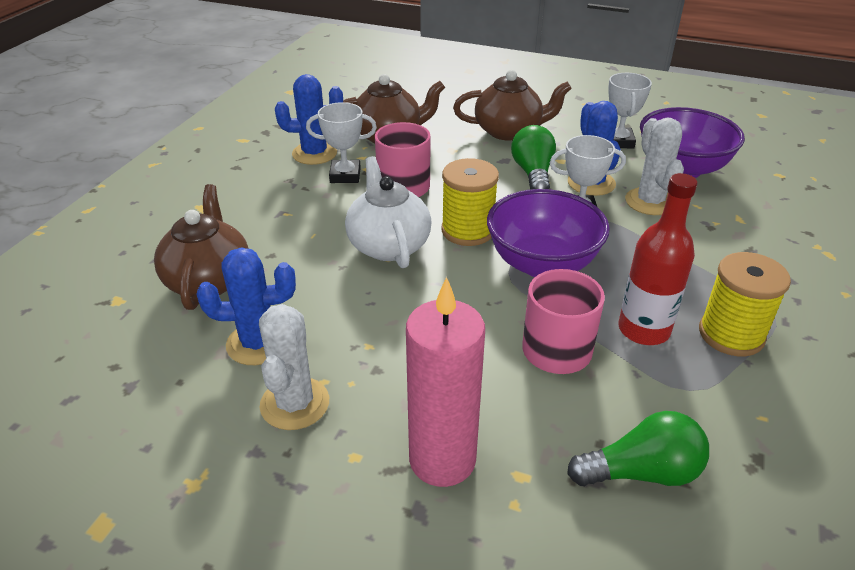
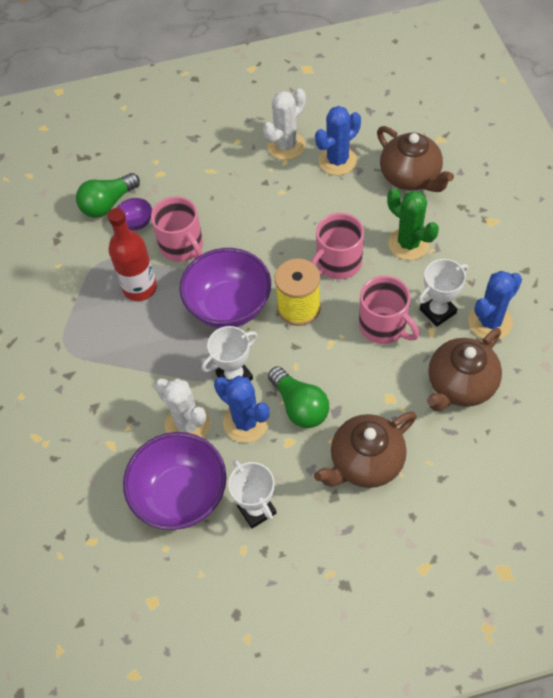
camera: 150 degrees right, 20 degrees up
(295, 403) = (286, 146): white cactus -> white cactus turned 75 degrees clockwise
(300, 227) = (408, 244): none -> green cactus
(388, 245) = (337, 263): white teapot -> pink mug
(442, 460) = (198, 161): pink candle -> none
(606, 415) = (136, 222): none -> purple bowl
(731, 334) = (88, 314): yellow spool -> none

